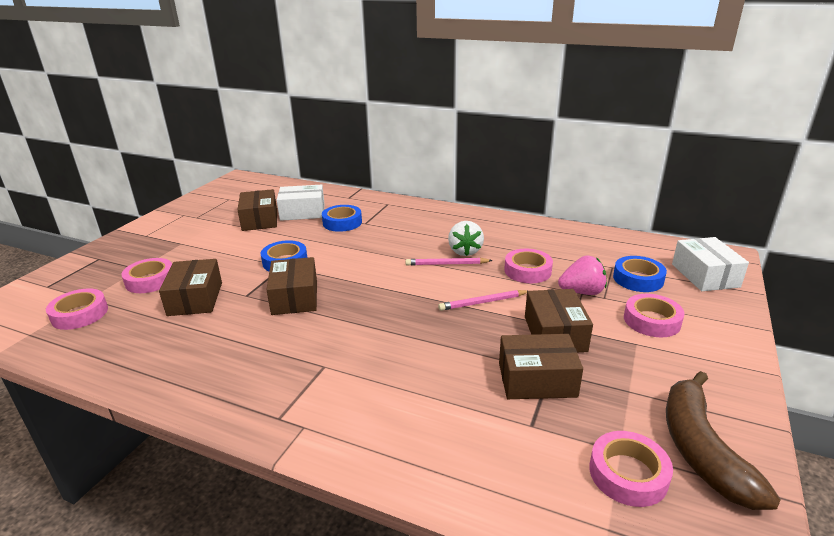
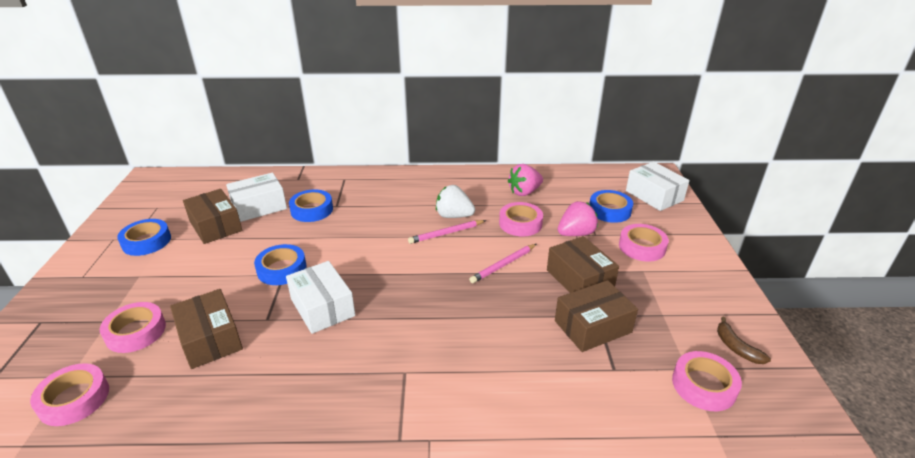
camera: 25 degrees left, 5 degrees up
(204, 221) = (146, 241): none -> blue tape
(295, 297) = (322, 307): brown box -> white box
(465, 251) = (454, 216): white strawberry -> white strawberry turned 135 degrees clockwise
(553, 245) = (524, 192): none -> pink strawberry
(701, 449) = (736, 347): brown banana -> brown banana, size x0.47

